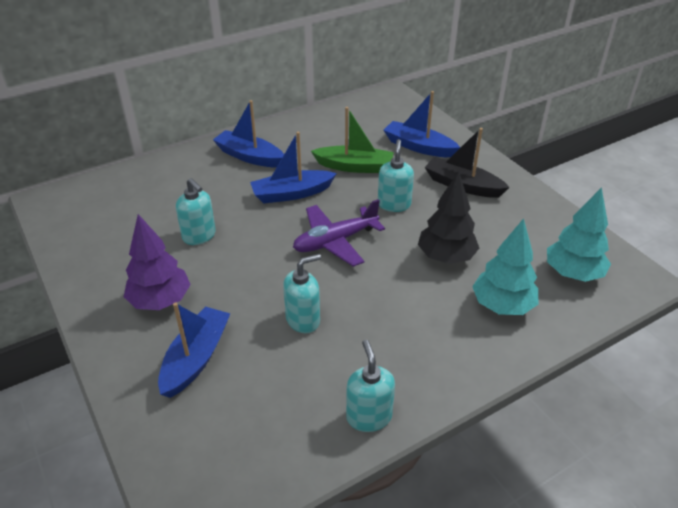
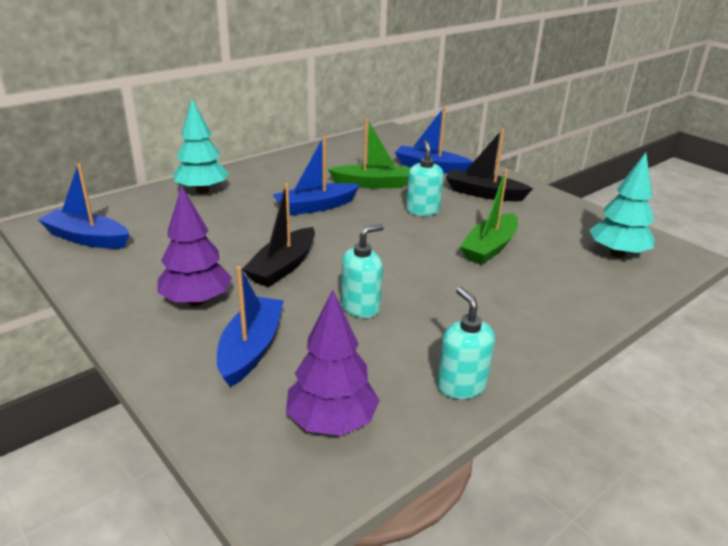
camera: 10 degrees left, 10 degrees down
(199, 236) = (226, 244): turquoise soap dispenser -> none
(244, 267) = (283, 267): none -> black boat
(246, 443) = (332, 422): none -> purple tree
(249, 156) = (262, 180): blue boat -> blue boat (87, 238)
(335, 241) = (373, 241): purple plane -> none
(446, 257) = (489, 248): black tree -> green boat
(502, 306) = (561, 282): turquoise tree -> turquoise tree (202, 191)

